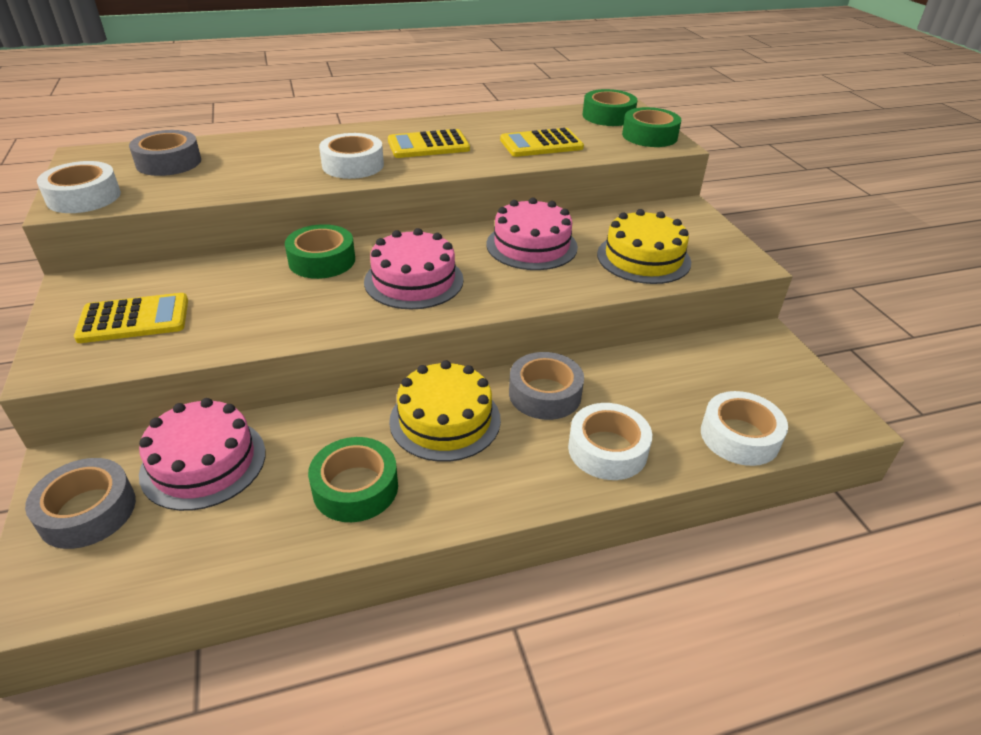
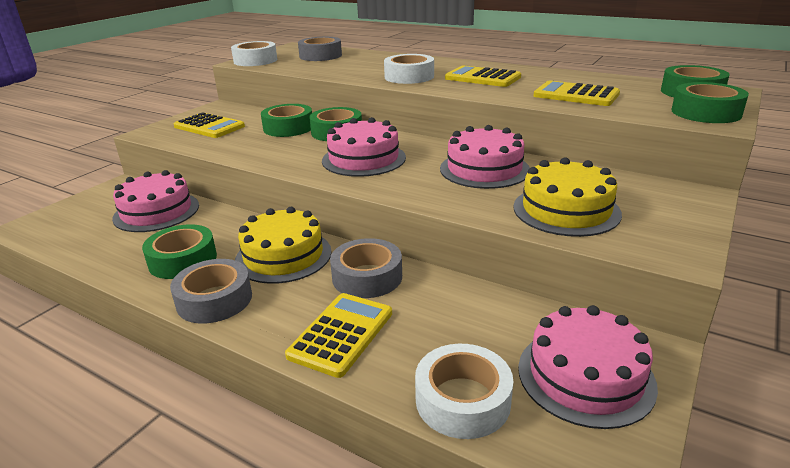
camera: 50 degrees right, 10 degrees down
(87, 511) = (93, 206): grey tape -> grey tape (214, 300)
(252, 277) = (288, 128): none -> green tape
(607, 449) = (341, 334): white tape -> yellow calculator
(764, 375) = (585, 376): none -> pink cake

